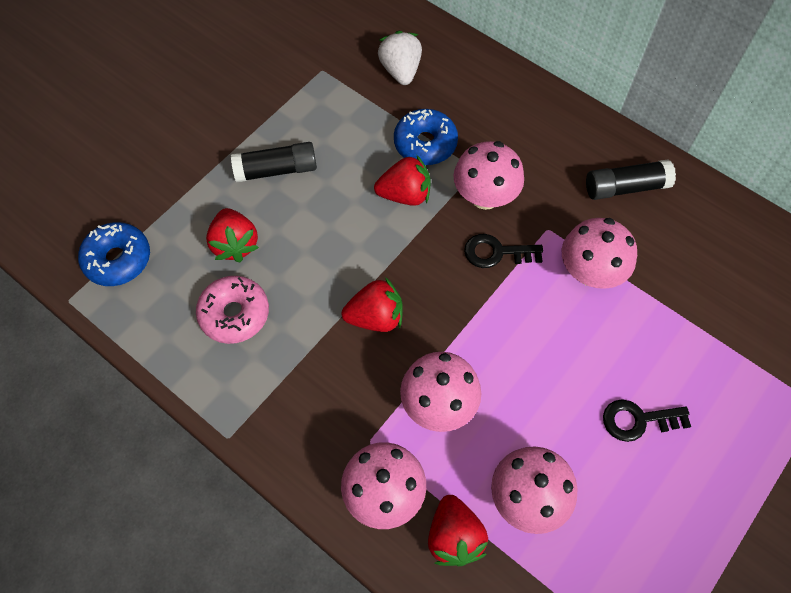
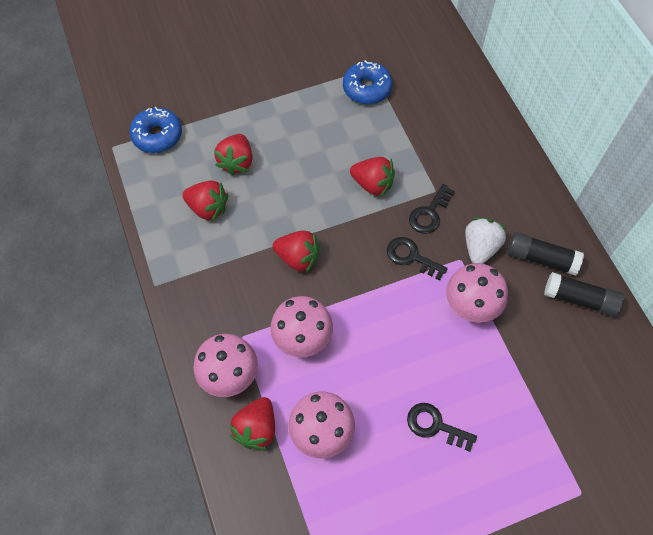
camera: 30 degrees right, 0 degrees up
(234, 314) = (208, 208): pink donut -> red strawberry
(276, 170) = (295, 125): black glue stick -> black glue stick (580, 299)
(400, 71) = (427, 94): white strawberry -> white strawberry (480, 248)
(425, 144) = (411, 155): blue donut -> blue donut (367, 88)
(485, 196) = (429, 213): pink mushroom -> black key

